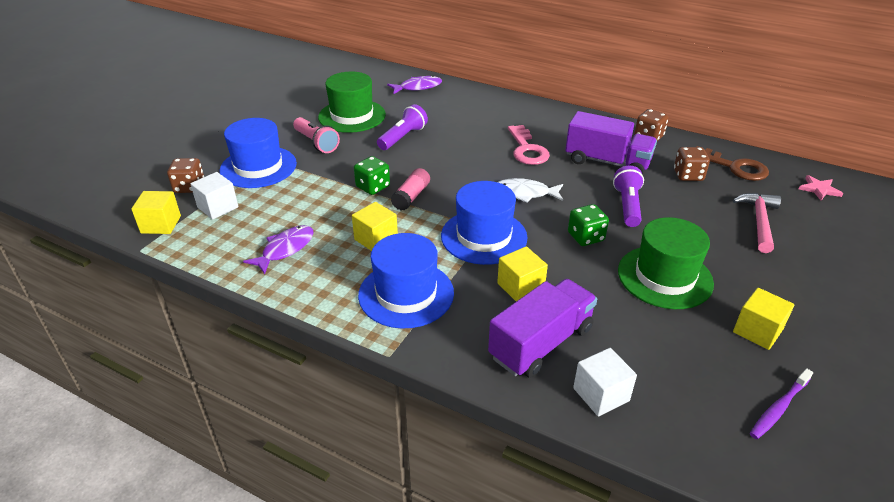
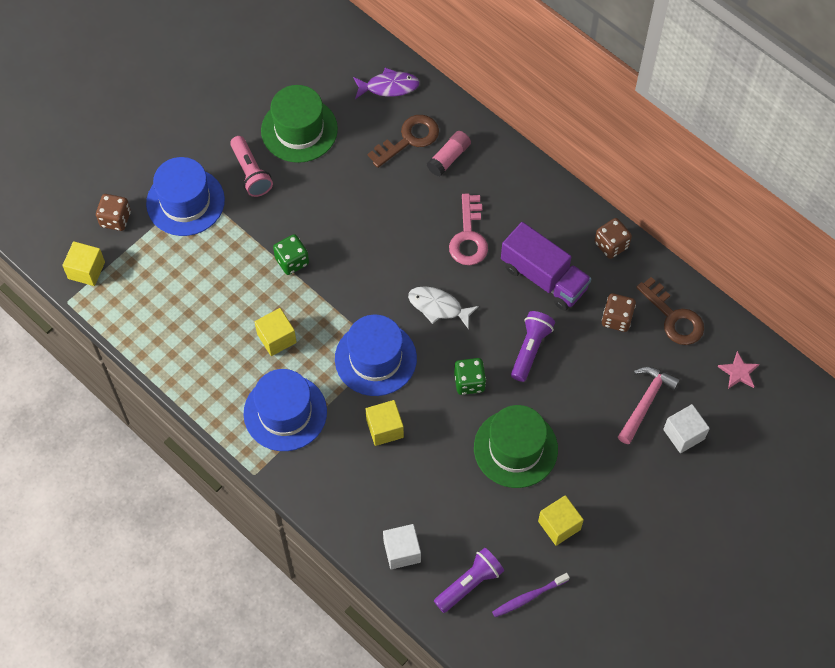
camera: 15 degrees right, 25 degrees up
(218, 207) = (140, 257): white cube -> white cube (683, 434)
(285, 249) = (193, 332): purple fish -> none
(403, 137) = (344, 184): purple flashlight -> purple flashlight (469, 584)
(411, 196) = (325, 285): pink glue stick -> pink glue stick (449, 158)
(447, 108) = (409, 139): none -> brown key
(541, 343) = (377, 492): purple truck -> none

